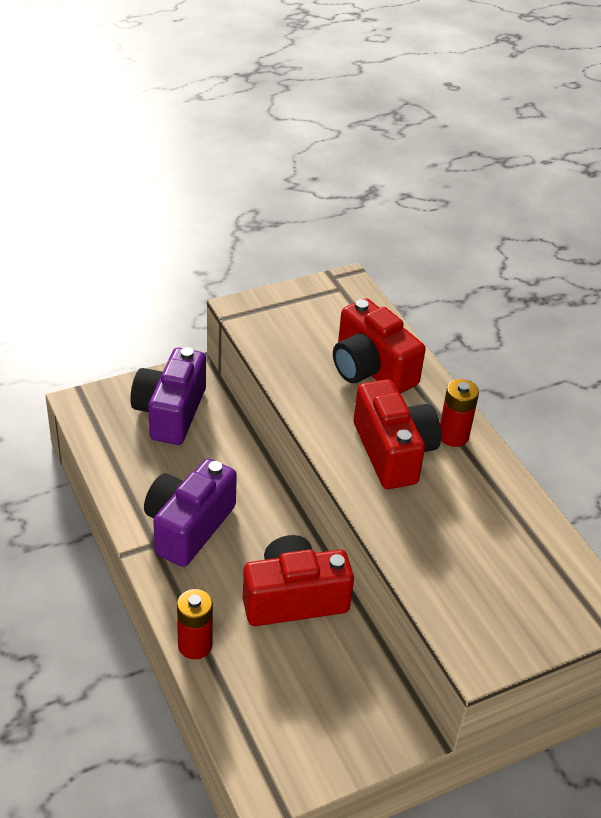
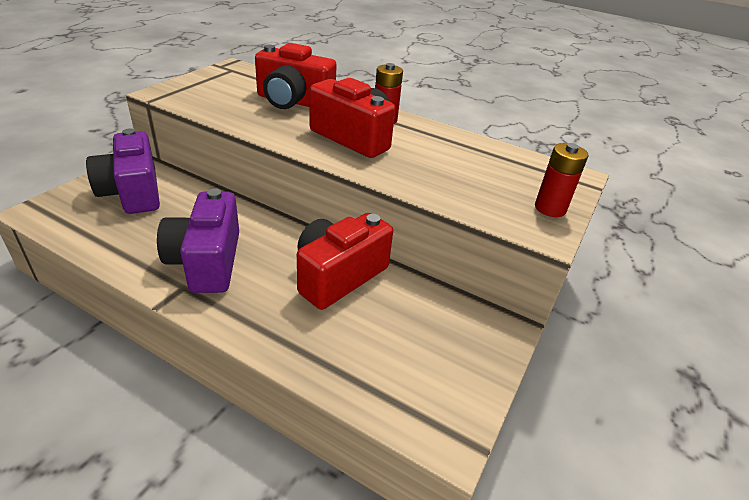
camera: 35 degrees left, 5 degrees down
(195, 645) = (283, 349): red battery -> red battery (550, 208)

